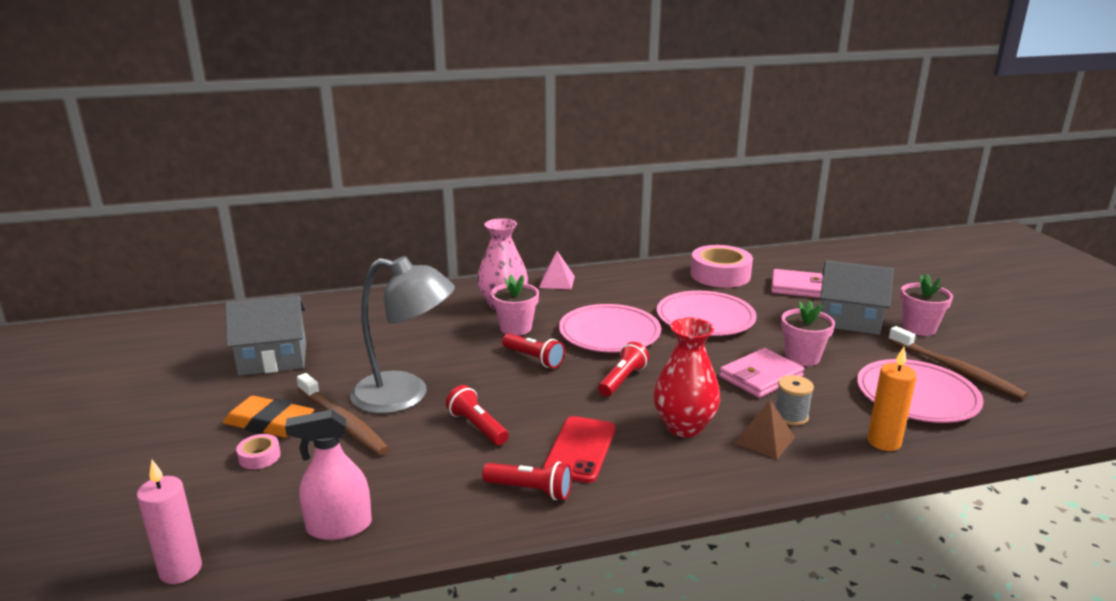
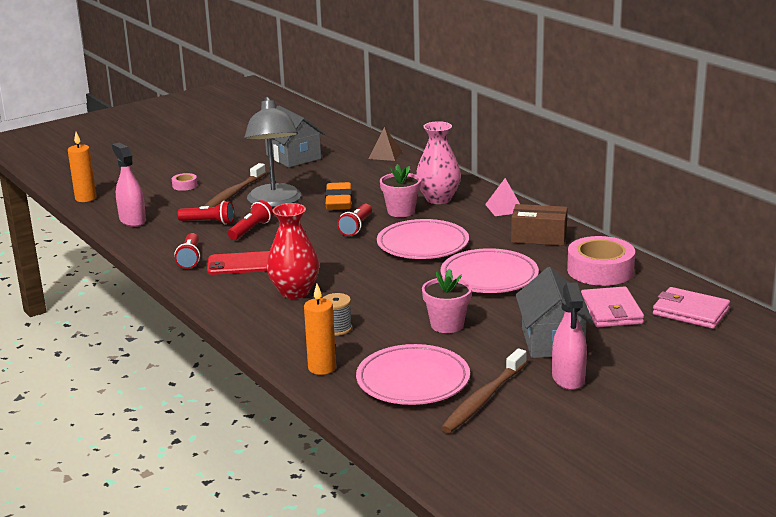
camera: 70 degrees right, 0 degrees up
(180, 570) = (85, 198): pink candle -> orange candle
(269, 423) = (219, 178): orange eraser -> orange eraser (339, 201)
(622, 380) = (348, 261): red flashlight -> red flashlight (209, 222)
(635, 282) = (539, 237): none -> brown box
(761, 377) = (394, 311): pink wallet -> pink wallet (690, 312)
(764, 440) = (294, 322): brown pyramid -> brown pyramid (385, 155)
(919, 328) = (568, 378): pink flower pot -> pink spray bottle

